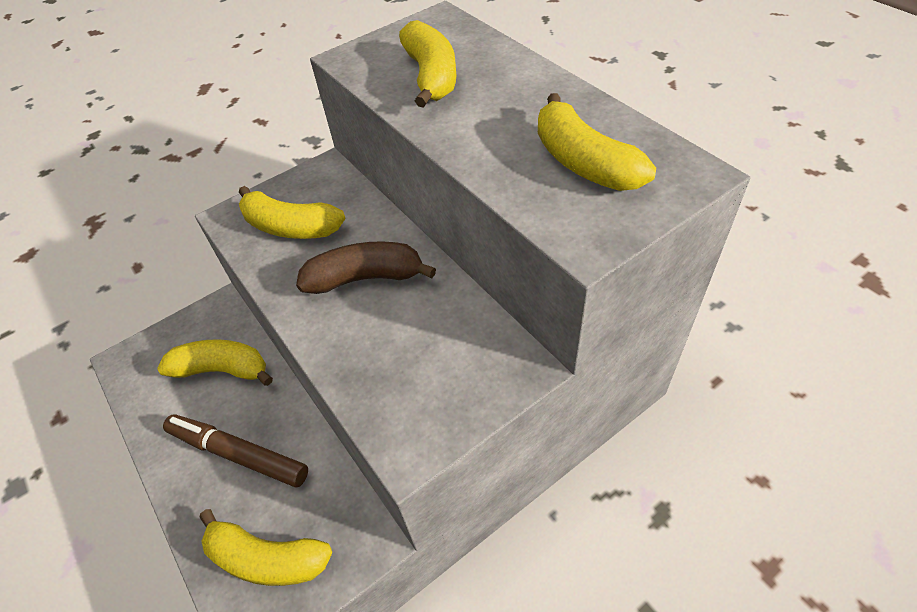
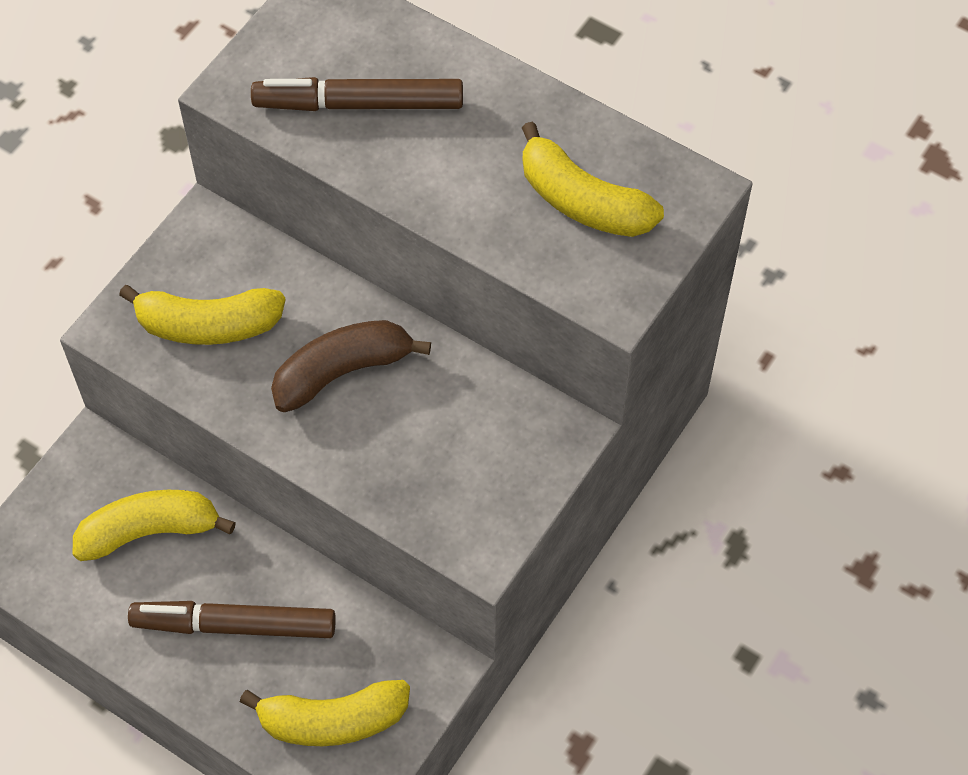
camera: 25 degrees left, 10 degrees up
(431, 76) = (359, 104): yellow banana -> brown marker

